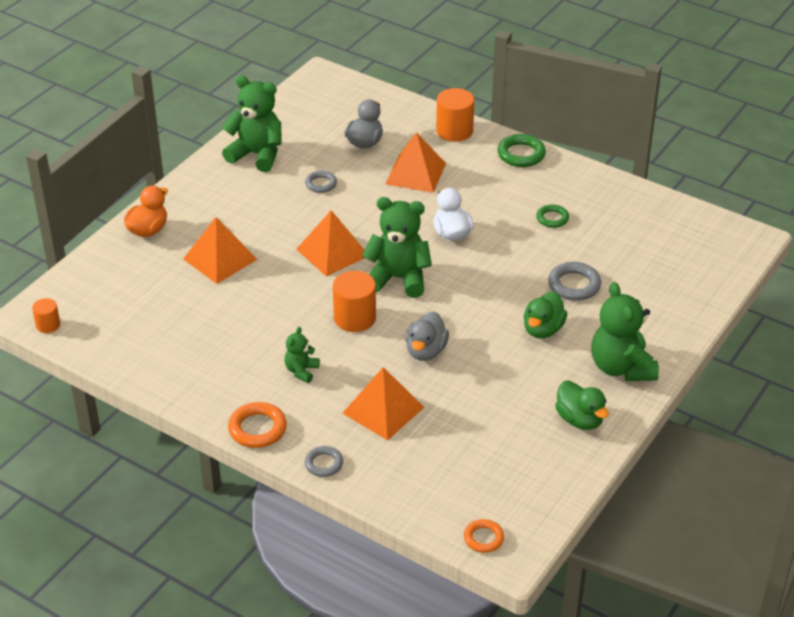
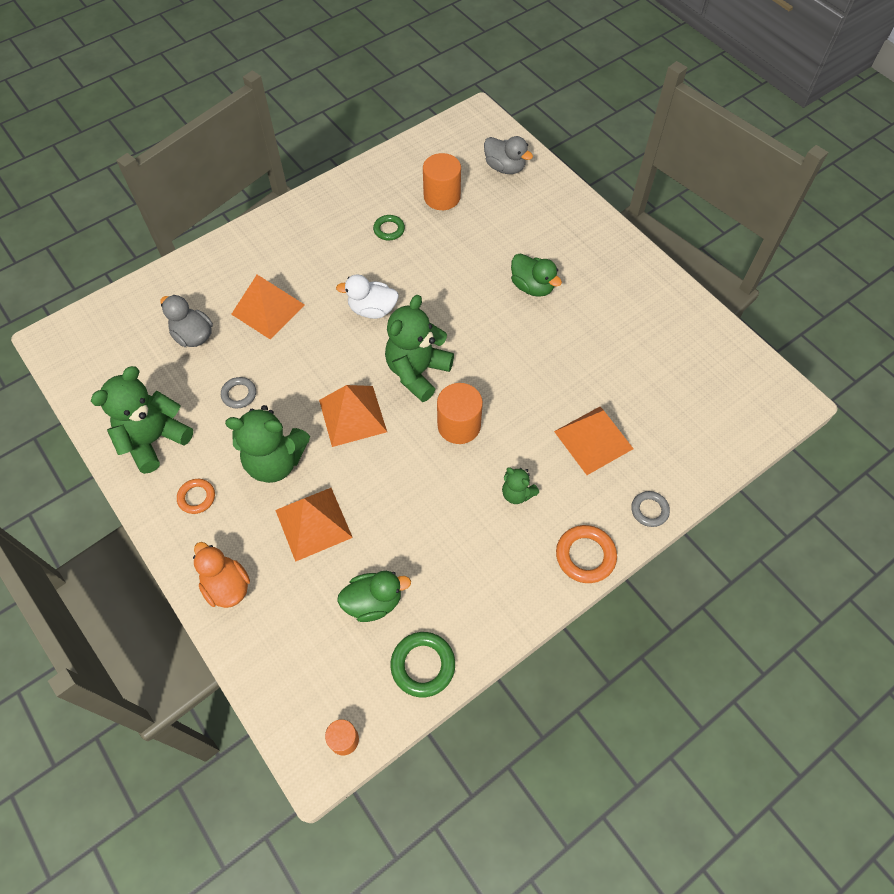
camera: 70 degrees left, 20 degrees up
(426, 351) = (527, 382): grey duck -> grey duck (505, 167)
(454, 131) = (220, 258): orange cylinder -> orange cylinder (442, 197)
(483, 538) = (769, 413): orange ring -> orange ring (197, 497)
(521, 154) = (286, 220): green ring -> green ring (423, 665)
(574, 285) = (484, 246): grey ring -> none
(580, 420) = (650, 300): green duck -> green duck (373, 602)
(621, 367) = (598, 251): green teddy bear -> green teddy bear (275, 461)

